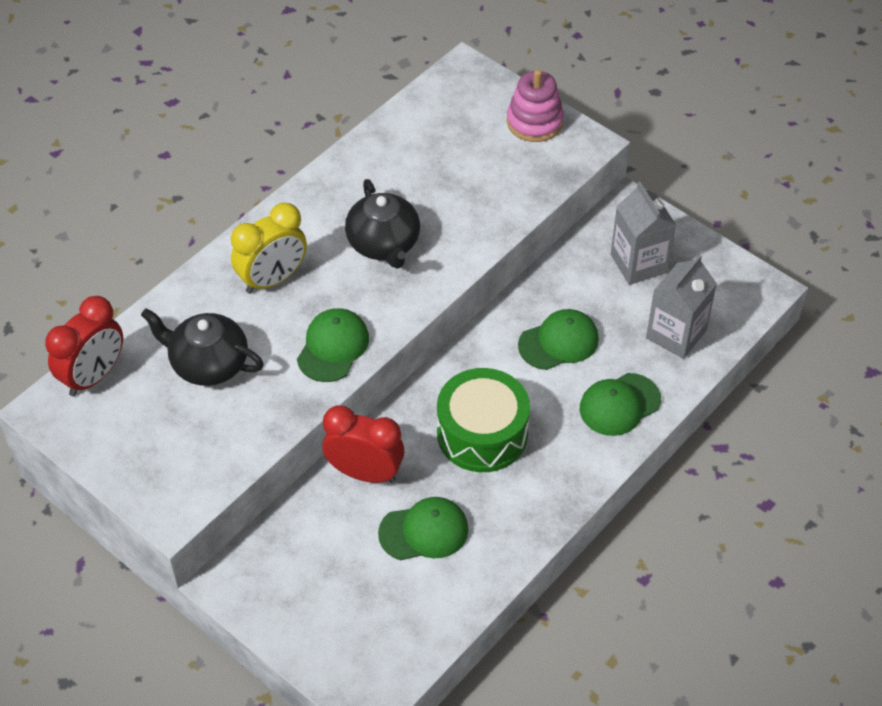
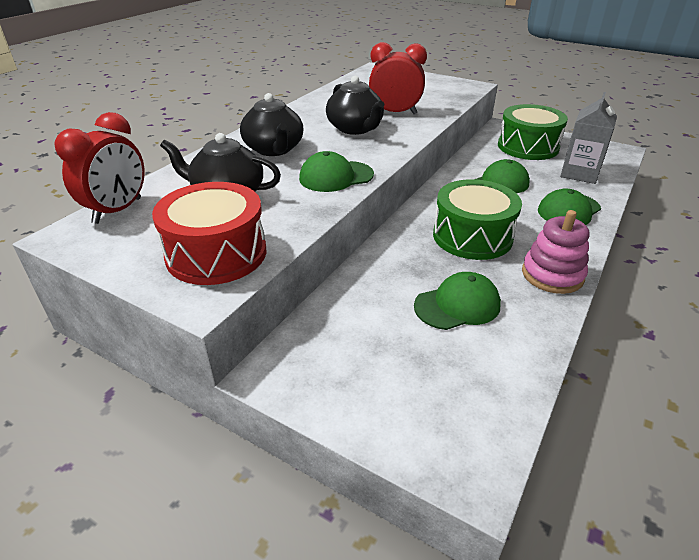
camera: 10 degrees left, 15 degrees down
(189, 458) = (216, 254): none -> red drum
(272, 279) = (274, 149): yellow clock -> black teapot
(333, 347) = (336, 177): green cap -> green cap turned 120 degrees counterclockwise
(365, 473) = (383, 271): red clock -> red clock (395, 113)
(534, 122) = (432, 81): pink stacking toy -> pink stacking toy (552, 275)
(638, 263) = (528, 147): grey carton -> green drum

